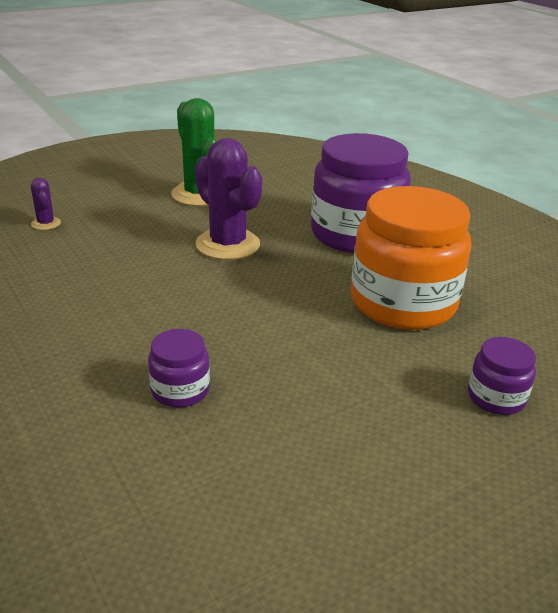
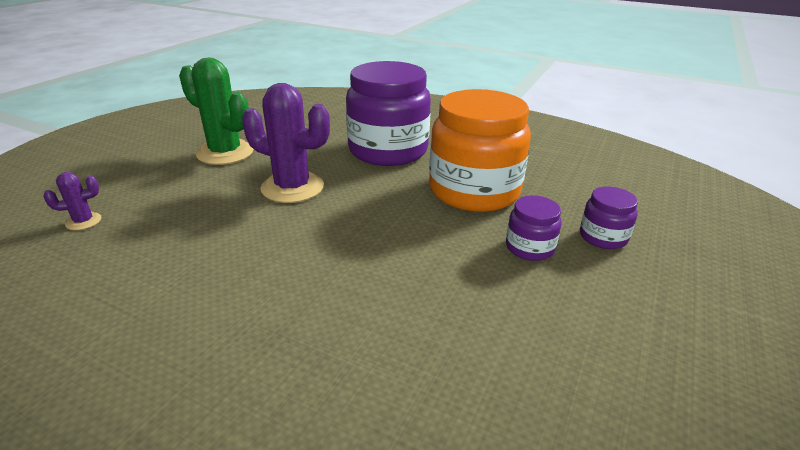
camera: 30 degrees left, 0 degrees up
(46, 223) = (83, 221): purple cactus -> purple cactus turned 60 degrees counterclockwise
(180, 390) = (378, 331): purple jar -> purple jar (529, 248)

